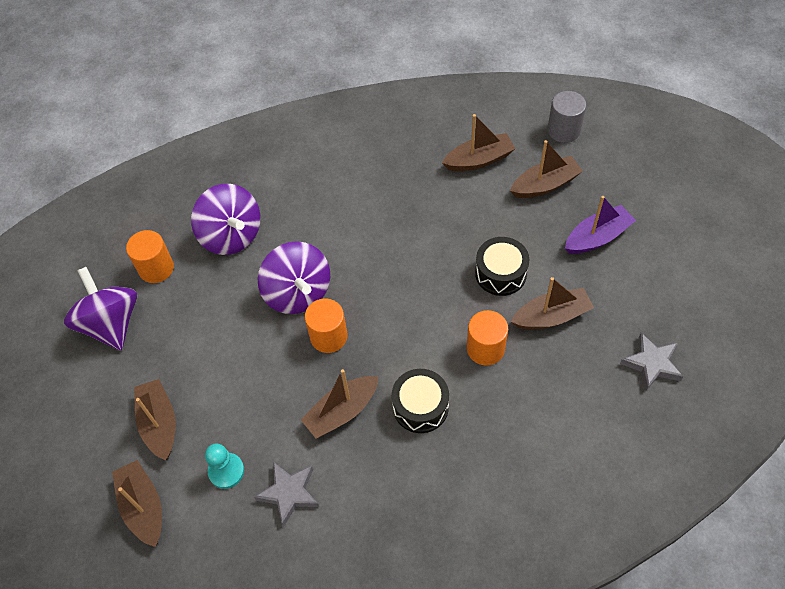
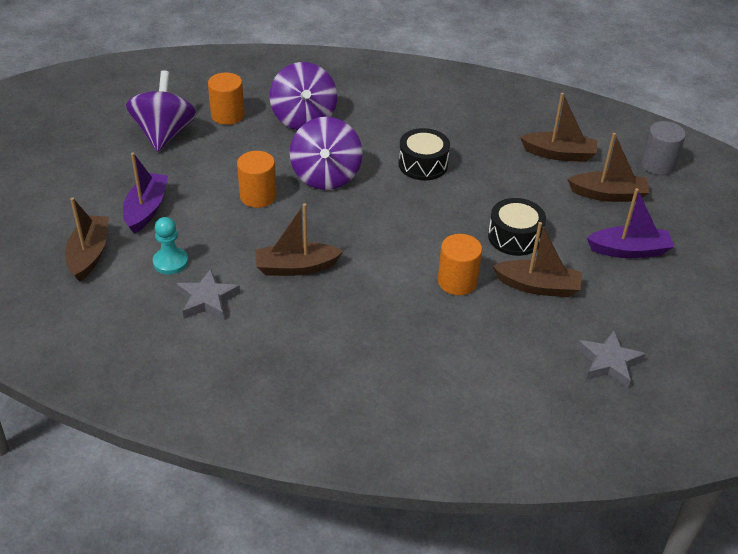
camera: 25 degrees right, 15 degrees down
(159, 423) = (146, 209): brown boat -> purple boat
(328, 336) = (327, 214): orange cylinder -> orange cylinder (258, 196)
(420, 406) = (365, 294): black drum -> black drum (423, 164)

